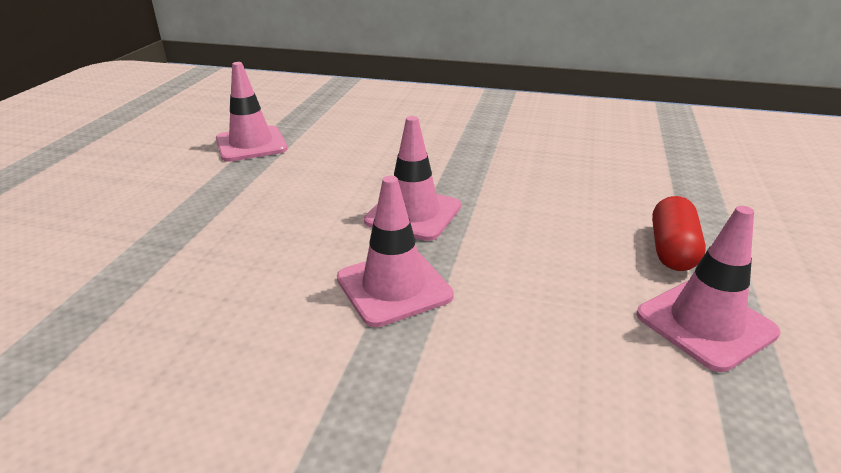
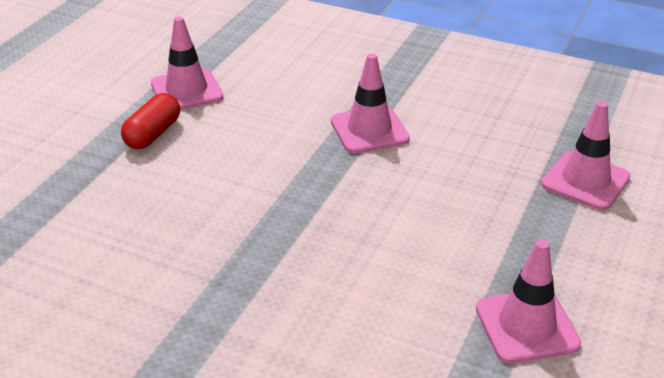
camera: 170 degrees left, 5 degrees up
(413, 214) = (340, 189): pink traffic cone -> pink traffic cone (585, 181)

